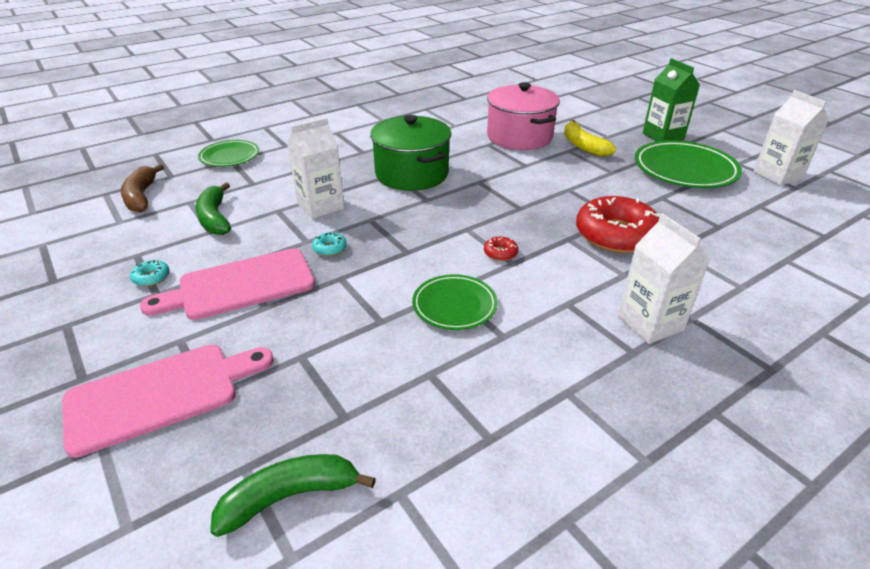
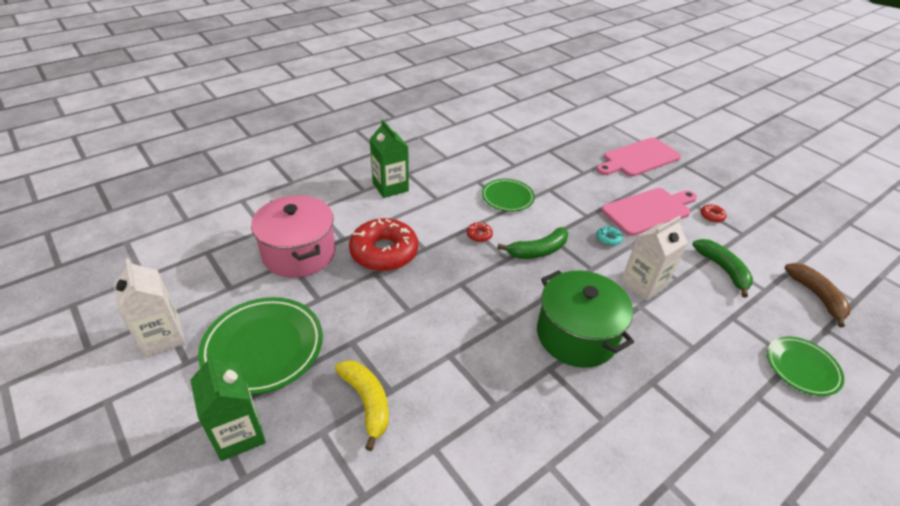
camera: 175 degrees right, 5 degrees up
(151, 277) = (712, 216): turquoise donut -> red donut
(289, 496) = (558, 129): green banana -> green banana (538, 251)
(519, 137) = (451, 427): pink pot -> pink pot (299, 253)
(650, 323) = (390, 187): white carton -> green carton

